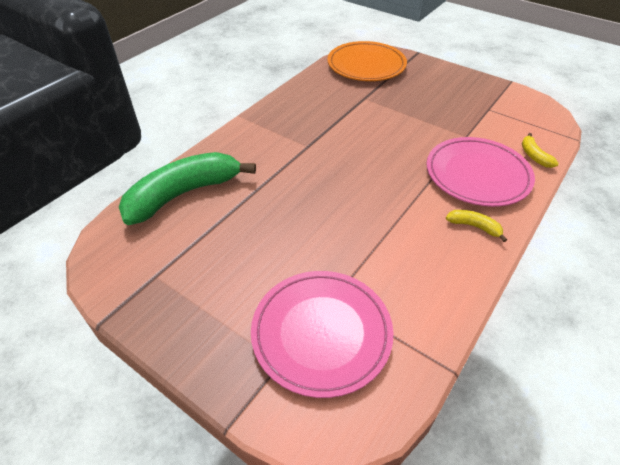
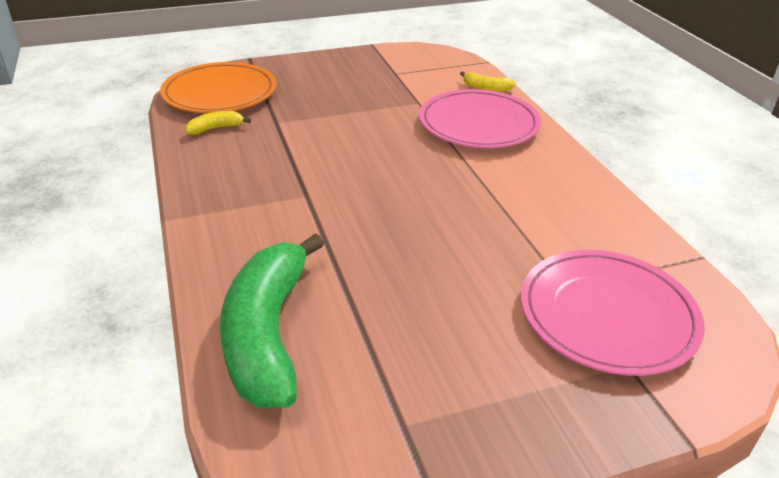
camera: 55 degrees left, 10 degrees down
(474, 226) = (543, 160): yellow banana -> yellow banana (215, 128)

